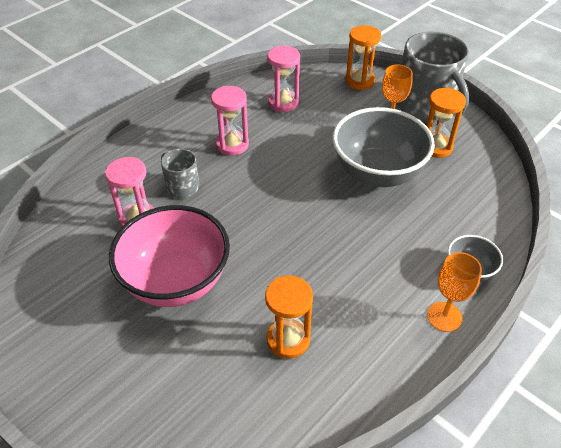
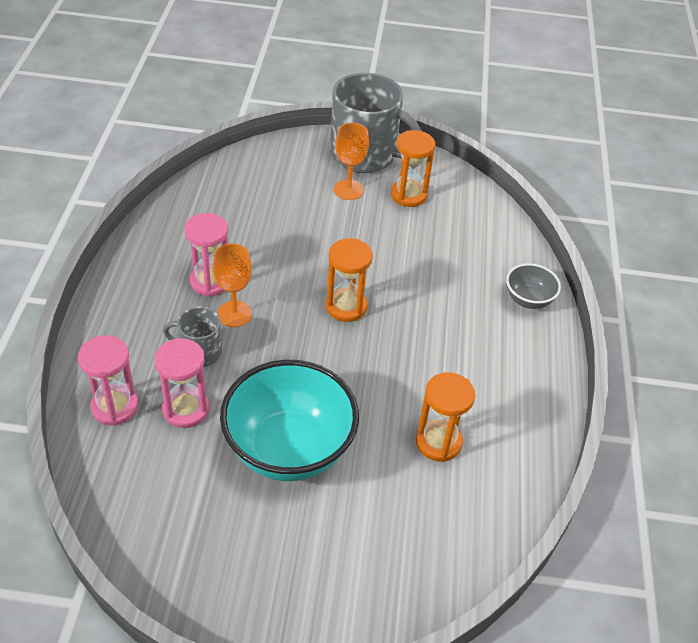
camera: 40 degrees left, 0 degrees up
(176, 281) = (289, 449): pink bowl -> turquoise bowl
(283, 103) = (221, 211): pink hourglass -> pink hourglass (115, 407)
(359, 81) = (279, 154): orange hourglass -> orange hourglass (346, 307)
(377, 173) = (379, 245): grey bowl -> none
(444, 316) = (541, 350): orange goblet -> orange goblet (234, 314)

